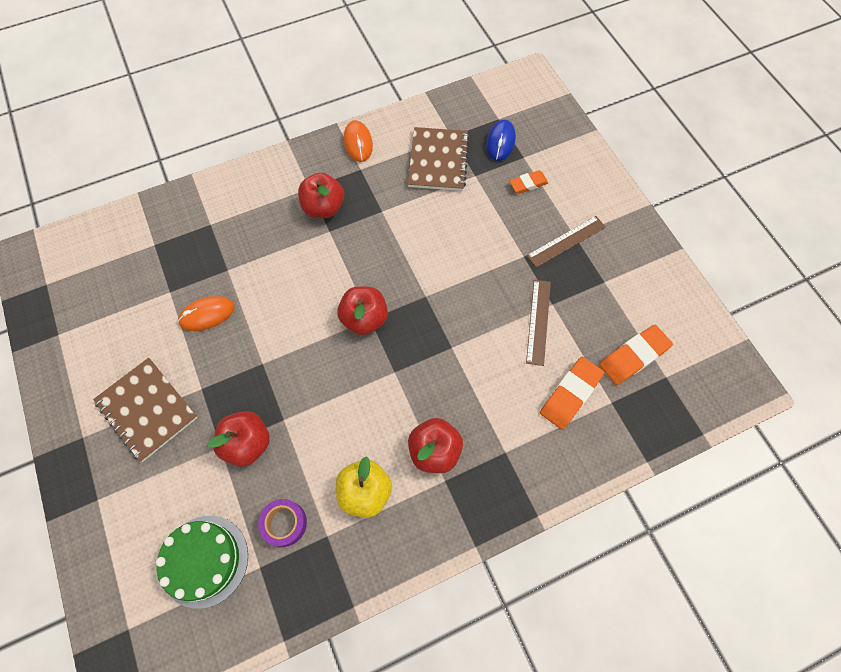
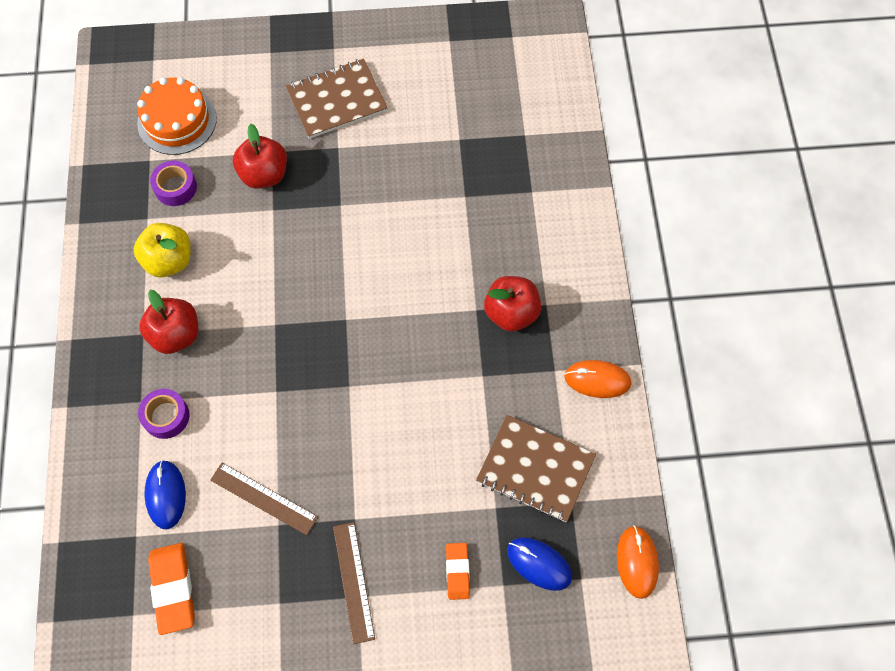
camera: 110 degrees right, 0 degrees up
(204, 560) = (177, 121): green cake -> orange cake
(207, 314) = (417, 167): orange mouse -> orange mouse (637, 562)
(364, 319) = (348, 314): red apple -> none
(509, 424) = (166, 416): none -> purple tape
(570, 394) = (166, 495): orange eraser -> blue mouse

